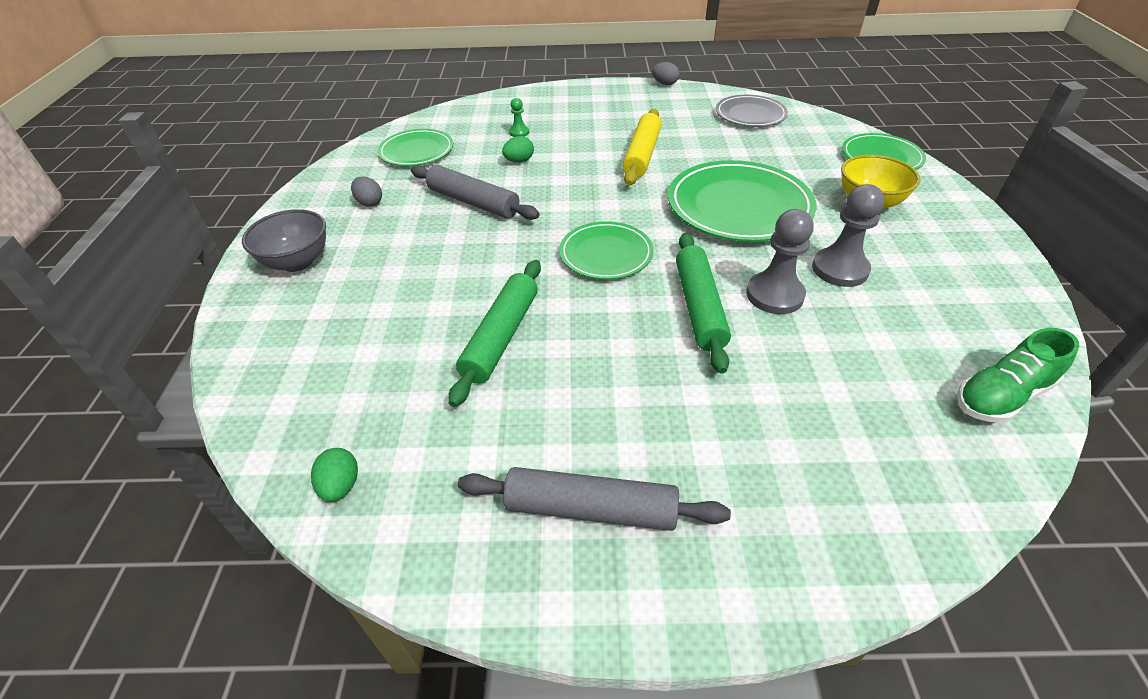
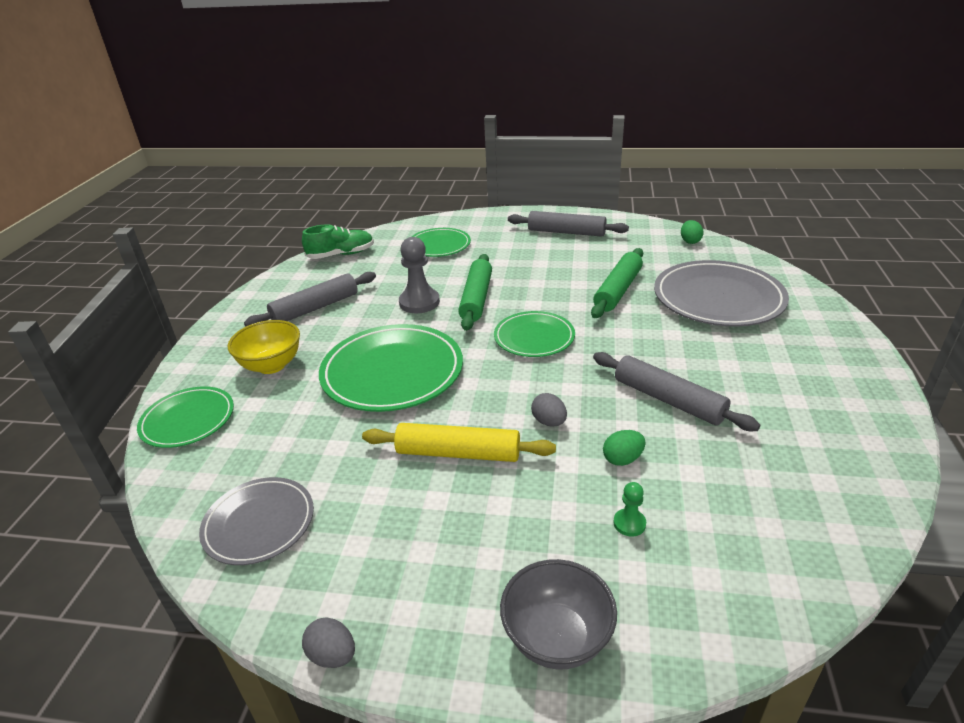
camera: 170 degrees left, 10 degrees down
(297, 262) = (819, 349): grey bowl -> grey bowl (557, 638)
(366, 331) = (718, 298): none -> grey plate
(369, 203) = (793, 409): grey egg -> grey egg (549, 422)
(416, 151) = (782, 496): green plate -> green plate (439, 245)
(642, 155) = (458, 453): yellow rolling pin -> yellow rolling pin turned 75 degrees clockwise
(840, 269) = (358, 315): grey pawn -> none
(908, 276) = (315, 308): none -> grey rolling pin

